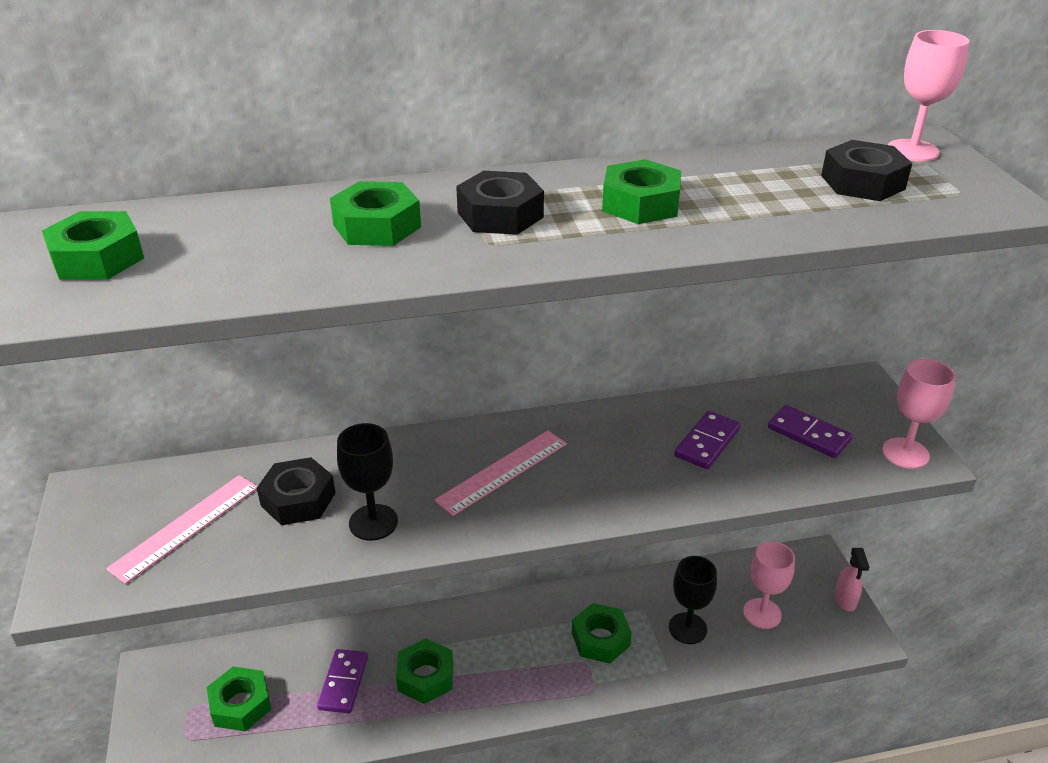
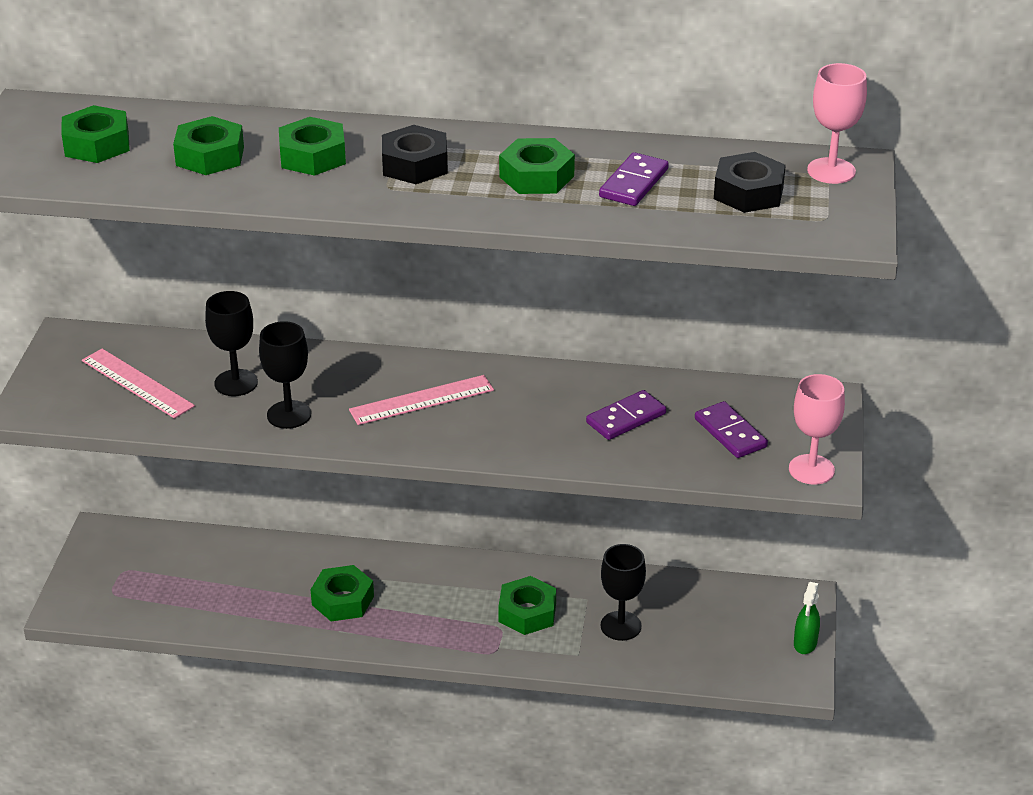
camera: 20 degrees right, 0 degrees up
(186, 527) = (137, 383): pink ruler -> pink ruler turned 75 degrees clockwise
(241, 704) = (168, 579): green nut -> green nut (210, 156)
(298, 499) = (236, 383): black nut -> black goblet
(343, 683) = (265, 586): purple domino -> purple domino (633, 183)
(762, 613) = (707, 633): pink goblet -> none
(845, 600) = (805, 644): pink spray bottle -> green spray bottle

